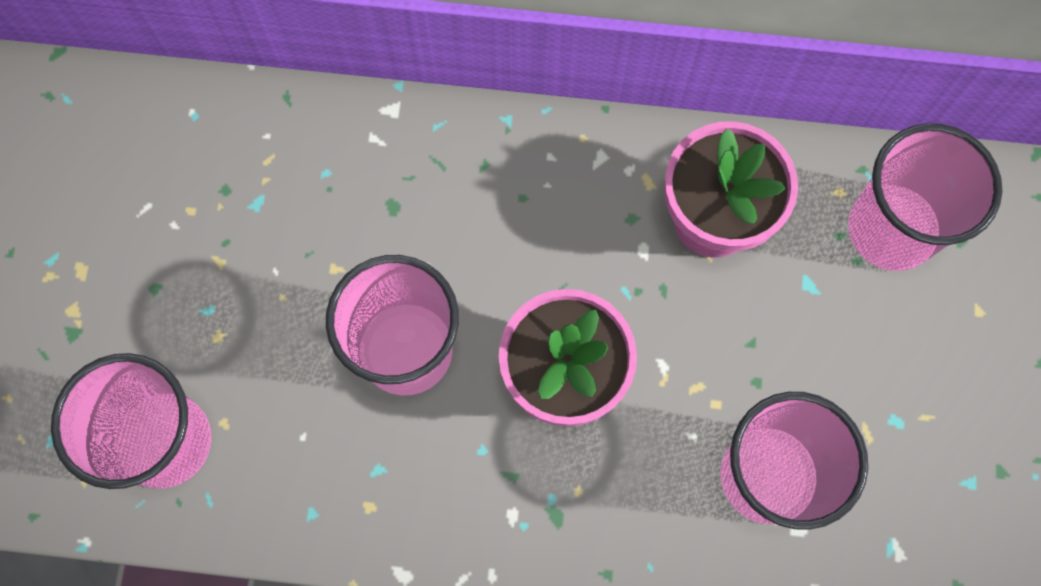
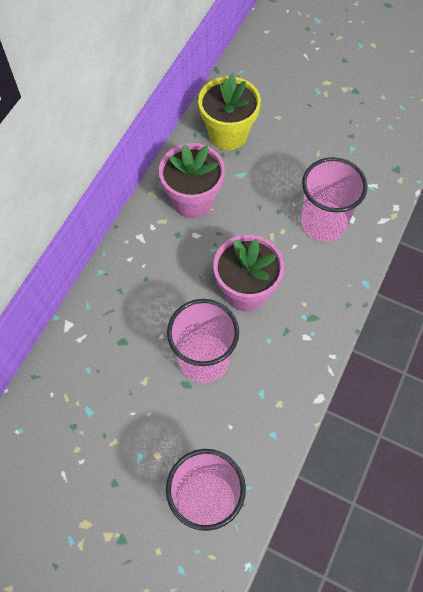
camera: 70 degrees left, 10 degrees down
(891, 229) = (228, 134): pink cup -> yellow flower pot

